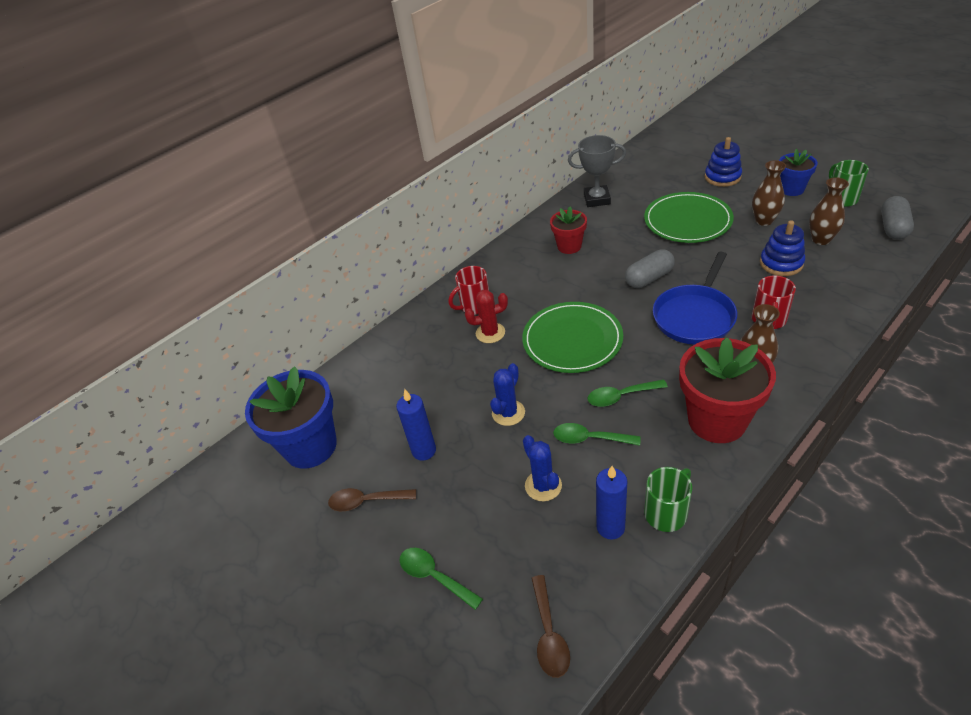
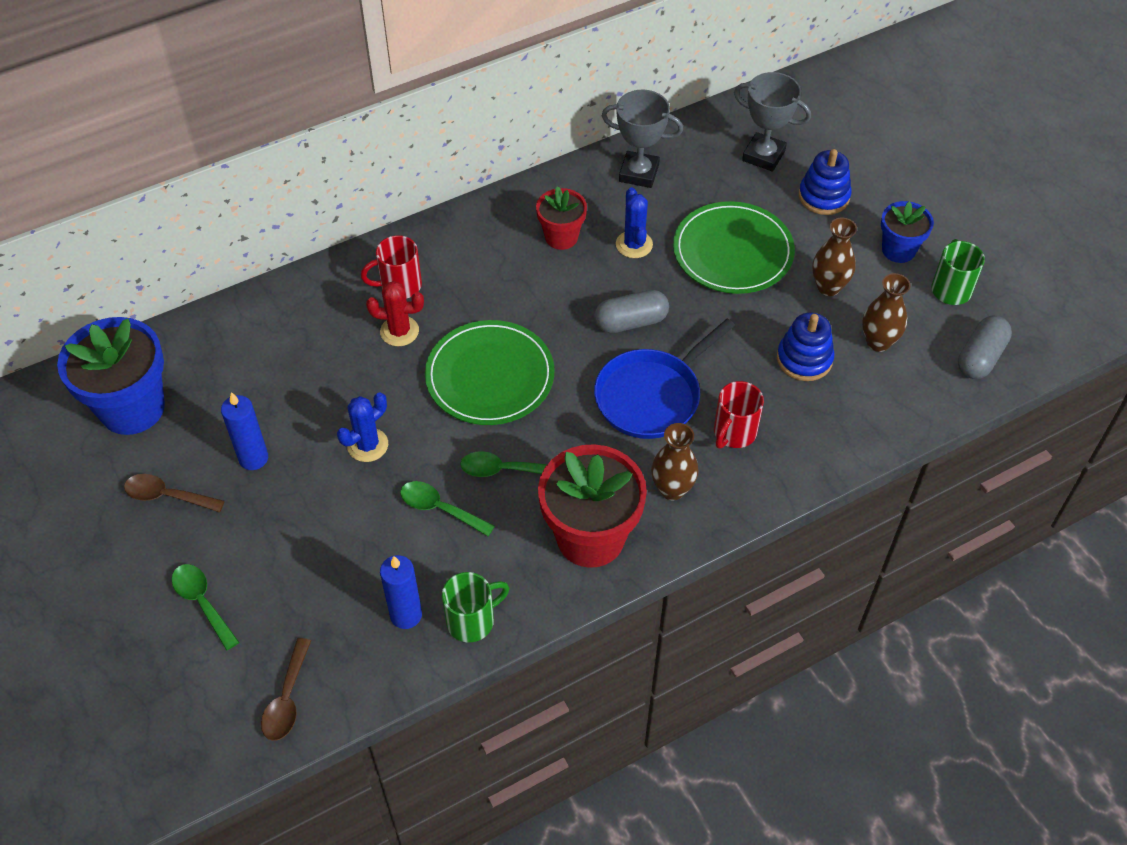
camera: 10 degrees right, 10 degrees up
(543, 486) = (361, 545): blue cactus -> blue cactus (634, 244)
(669, 168) = (763, 156): none -> grey trophy

